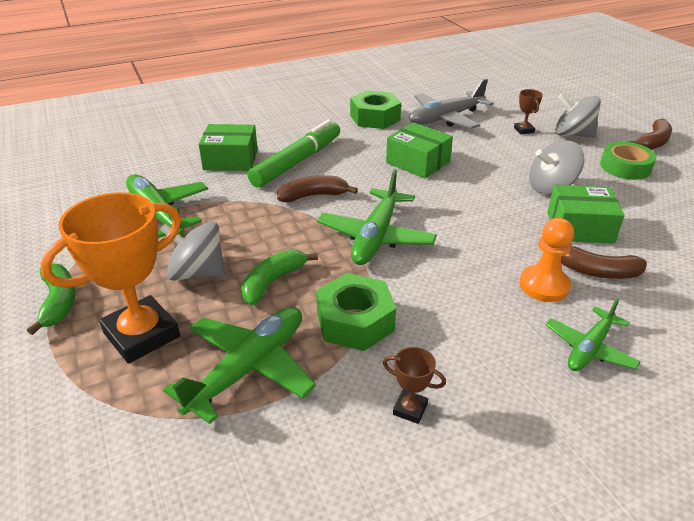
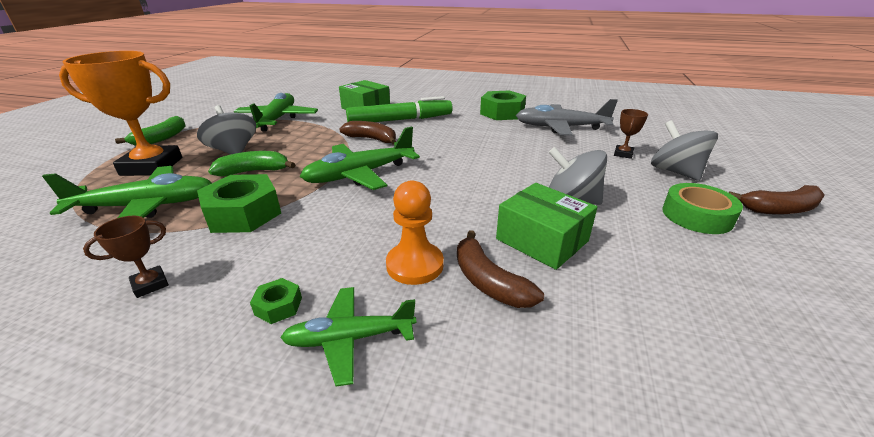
camera: 40 degrees right, 5 degrees down
(410, 409) = (150, 284): brown trophy -> brown trophy turned 75 degrees clockwise
(417, 162) = (481, 145): green box -> none
(520, 360) = (278, 306): none -> green nut

